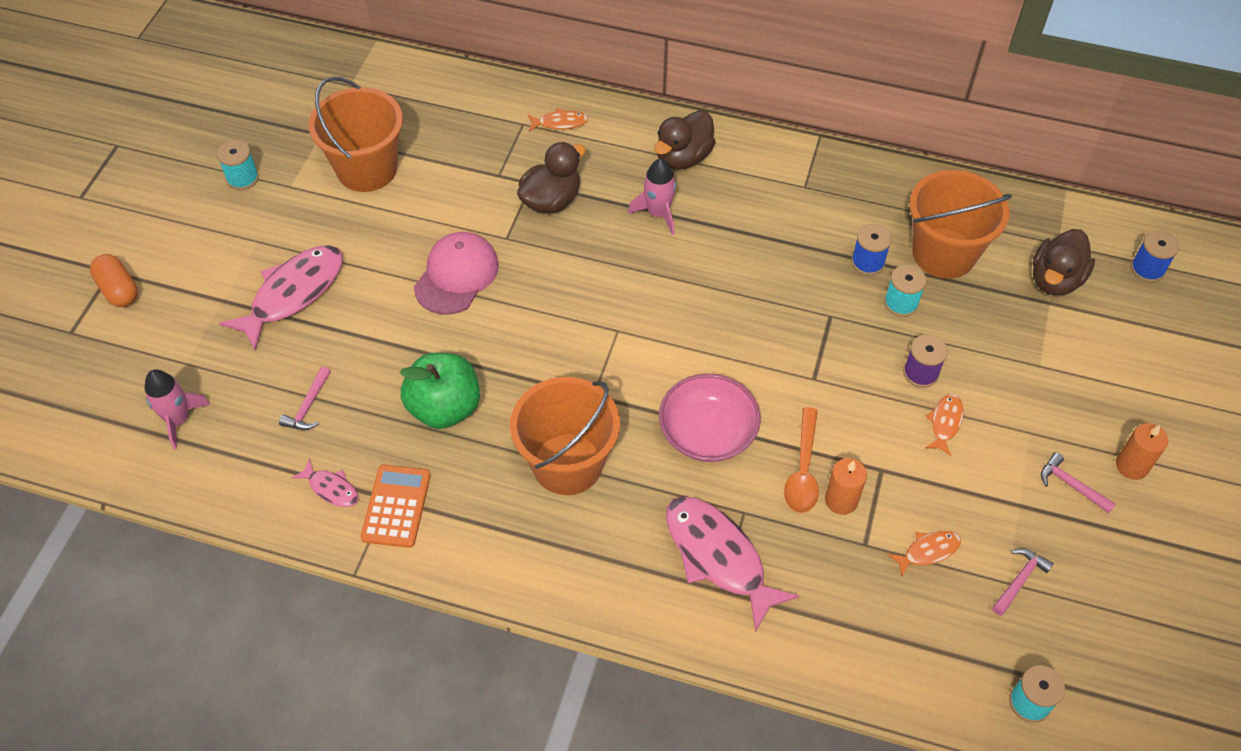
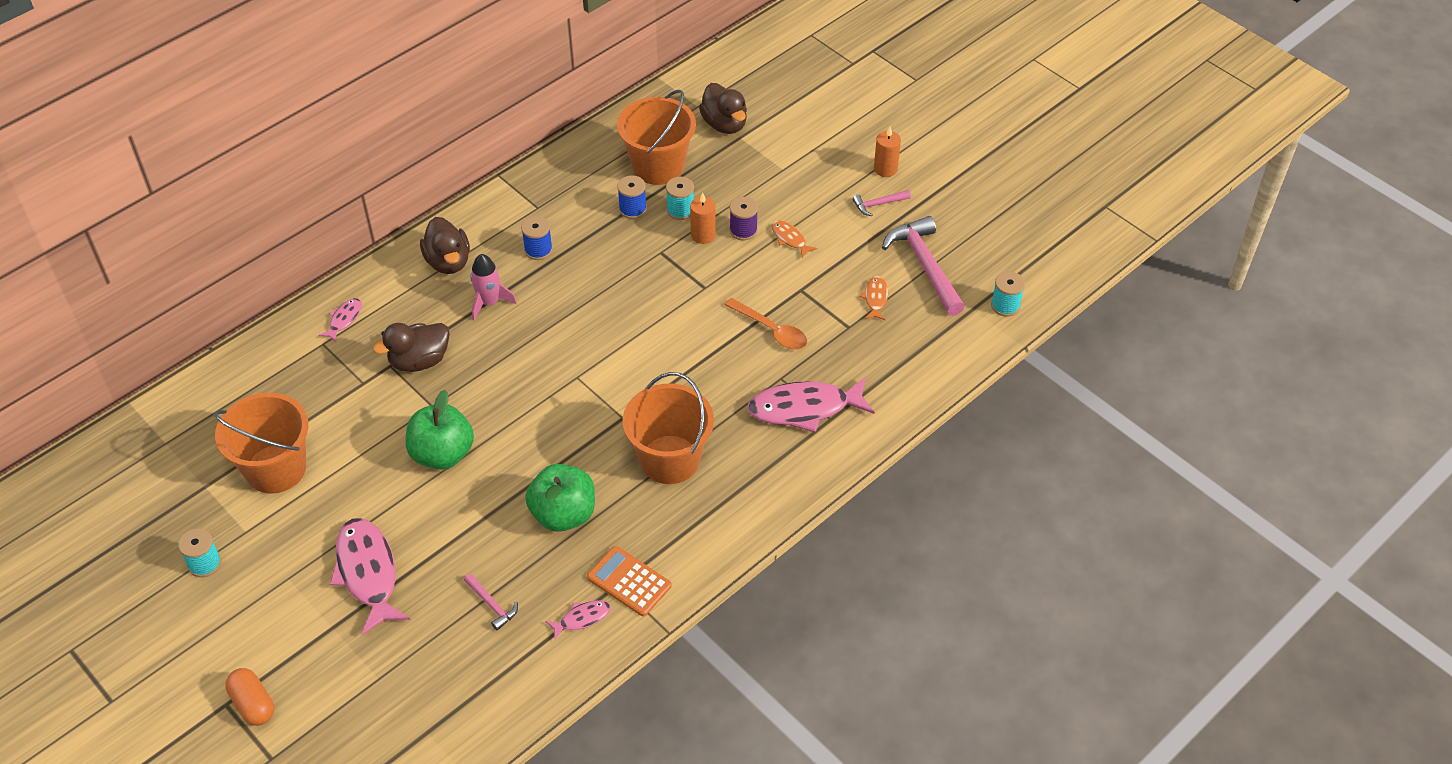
camera: 60 degrees left, 5 degrees down
(119, 290) = (253, 704): orange capsule -> orange capsule turned 60 degrees clockwise
(178, 420) = (434, 704): pink rocket -> none
(456, 275) = (442, 454): pink cap -> green apple
(551, 200) = (419, 361): brown duck -> brown duck turned 105 degrees counterclockwise
(560, 123) = (344, 319): orange fish -> pink fish
(707, 433) = (704, 367): pink bowl -> none
(841, 500) = (808, 322): orange candle -> orange candle (703, 235)
(1019, 580) = (924, 265): pink hammer -> pink hammer, size x2.07
(1147, 269) = (752, 77): blue spool -> blue spool (538, 250)

